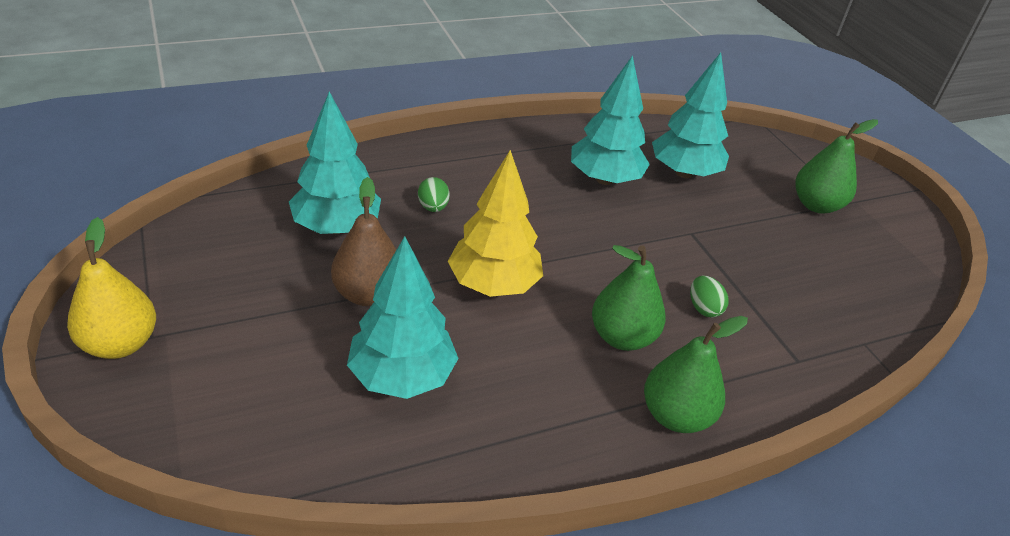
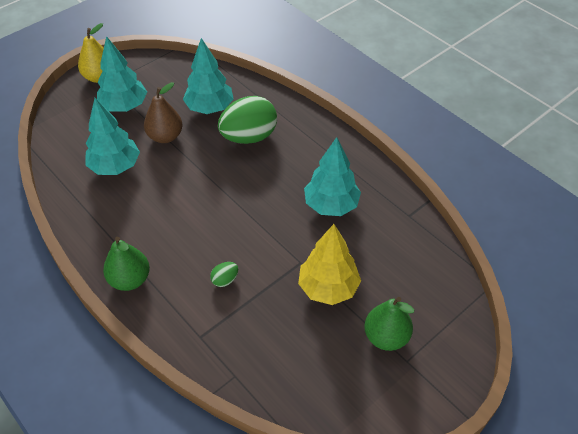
camera: 75 degrees right, 10 degrees up
(433, 207) = (249, 137): green egg -> green egg, size x2.38
(493, 285) = (196, 180): yellow tree -> yellow tree (328, 288)
(622, 337) = (181, 244): green pear -> none
(684, 173) = (371, 247): turquoise tree -> turquoise tree (124, 106)

